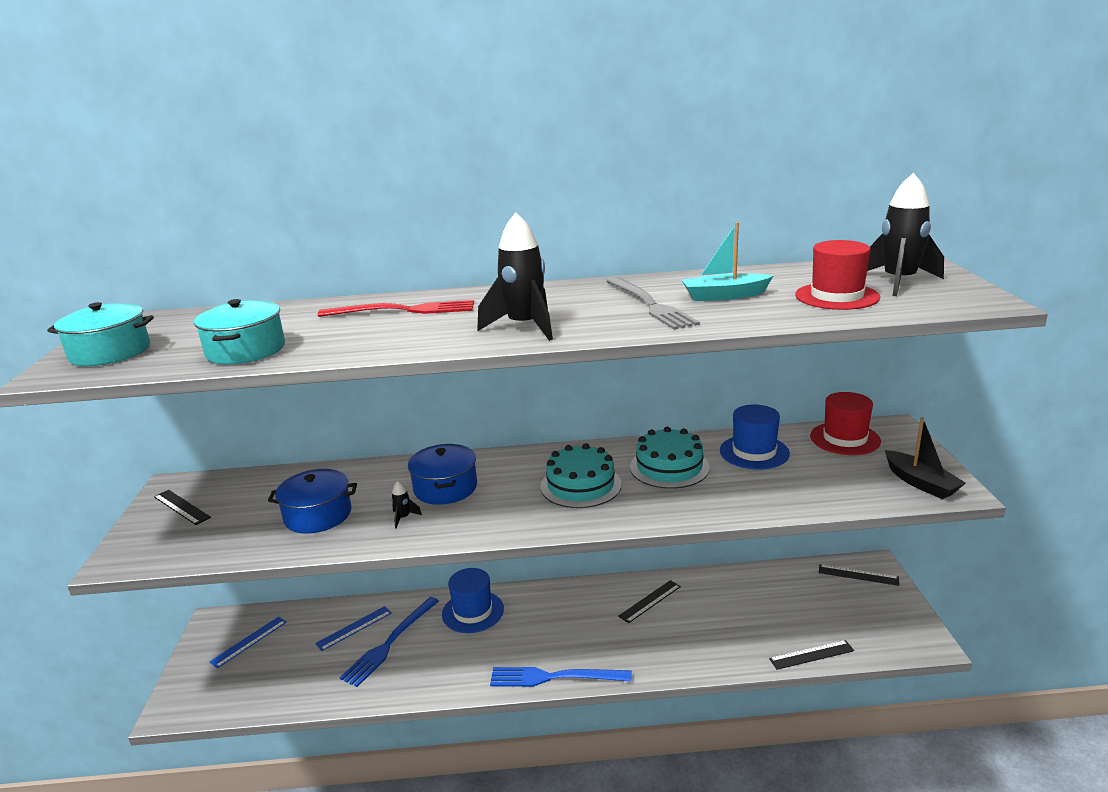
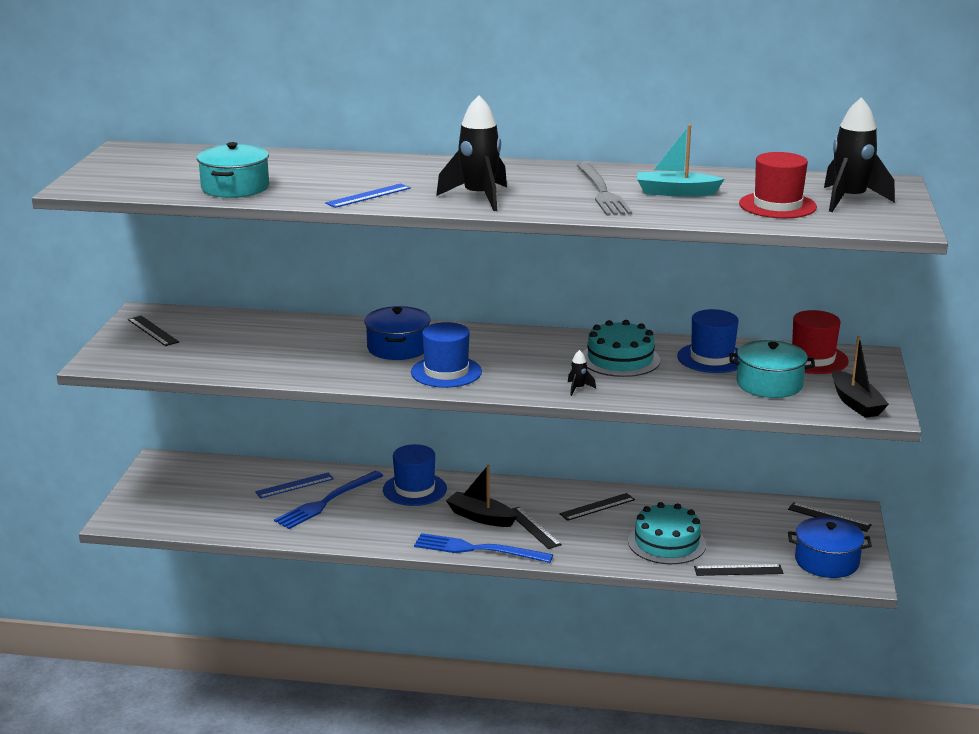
camera: 10 degrees right, 0 degrees up
(110, 352) = (121, 175): turquoise pot -> turquoise pot (769, 384)
(249, 641) = (192, 481): blue ruler -> blue ruler (368, 196)
(318, 515) = (275, 353): blue pot -> blue pot (827, 561)
(403, 310) = (378, 170): red fork -> none
(403, 518) = (353, 365): black rocket -> black rocket (578, 388)
(504, 511) = (446, 372): none -> blue hat
(545, 634) = (481, 517): none -> black boat
(581, 485) = (527, 362): turquoise cake -> turquoise cake (666, 543)
(599, 638) = (533, 527): none -> black ruler

